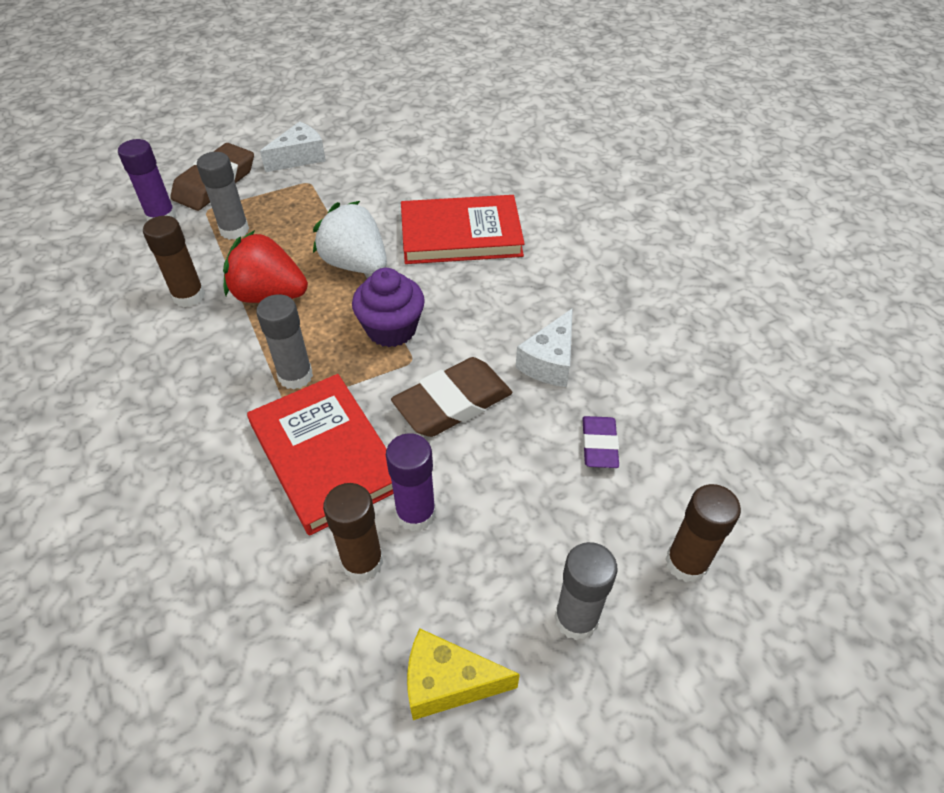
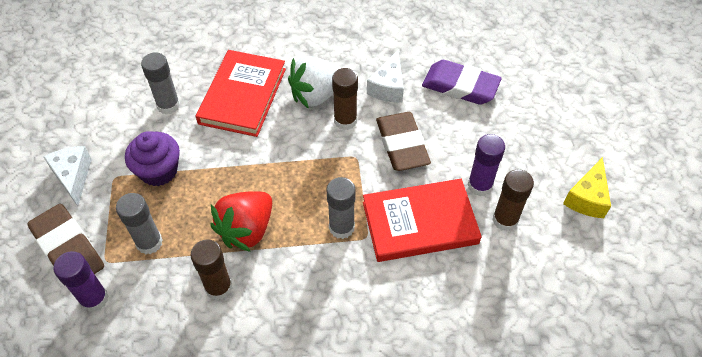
camera: 70 degrees left, 5 degrees up
(355, 264) = (240, 167): white strawberry -> white strawberry (316, 95)
(391, 329) = (321, 161): purple cupcake -> purple cupcake (159, 171)
(550, 362) = (388, 87): white cheese -> white cheese turned 60 degrees clockwise
(576, 618) = (564, 133): grey glue stick -> grey glue stick (168, 105)
(599, 445) = (460, 86): purple eraser -> purple eraser, size x1.72
(686, 563) = (545, 79): brown glue stick -> brown glue stick (345, 121)

